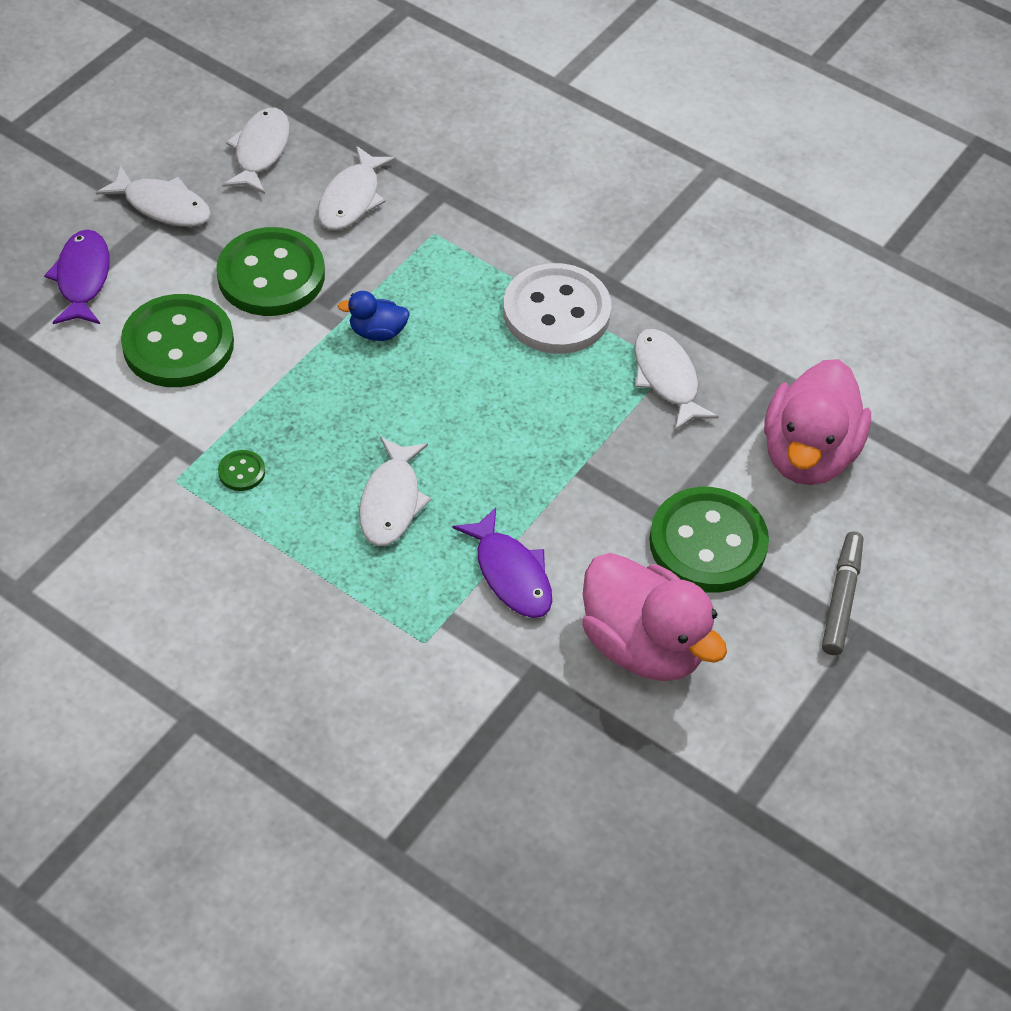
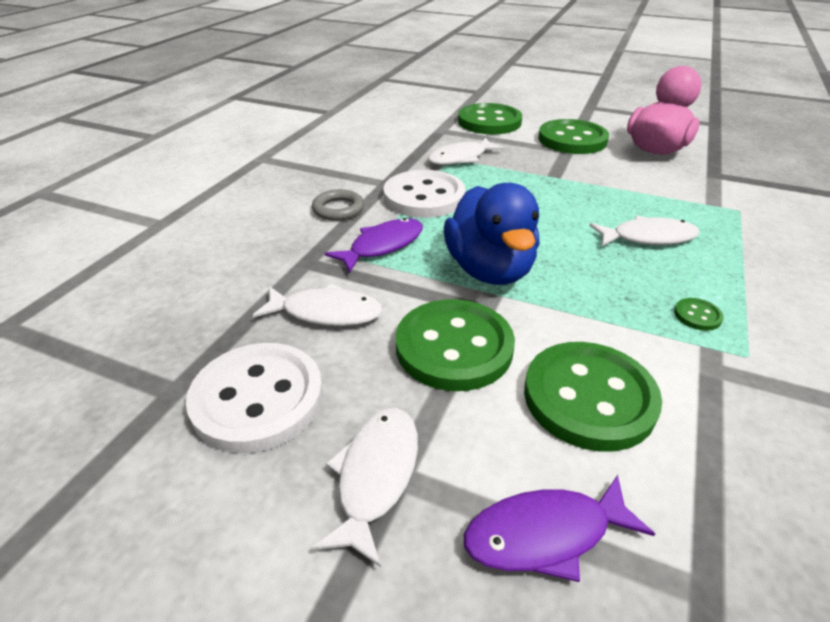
camera: 100 degrees left, 15 degrees down
(260, 151) = (258, 399): white fish -> white button
(377, 332) = (489, 270): blue duck -> blue duck, size x2.16
(510, 573) = (655, 189): purple fish -> purple fish (382, 246)
(548, 228) = (338, 209): none -> grey ring
(808, 454) = (489, 122): pink duck -> green button
(841, 598) = (573, 111): grey marker -> none

